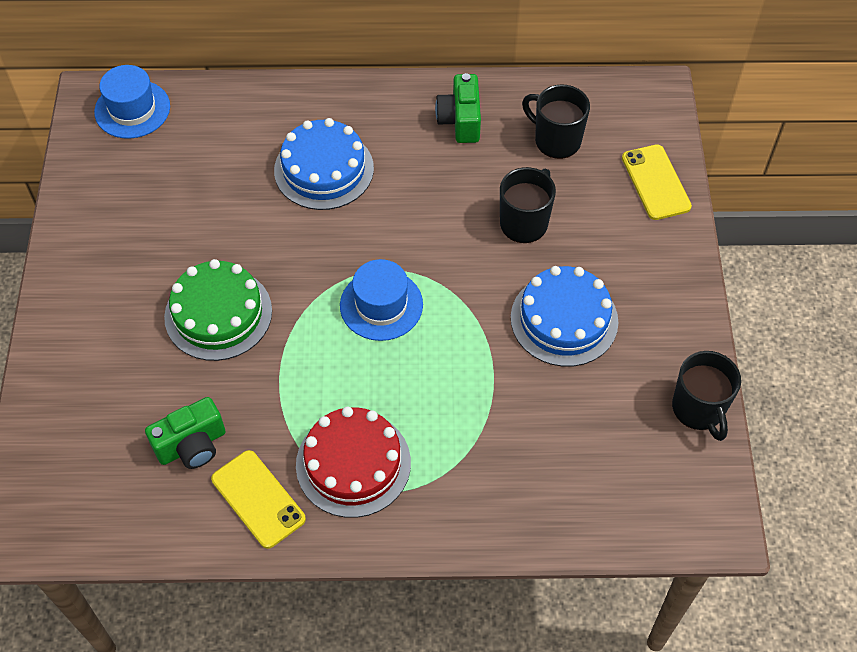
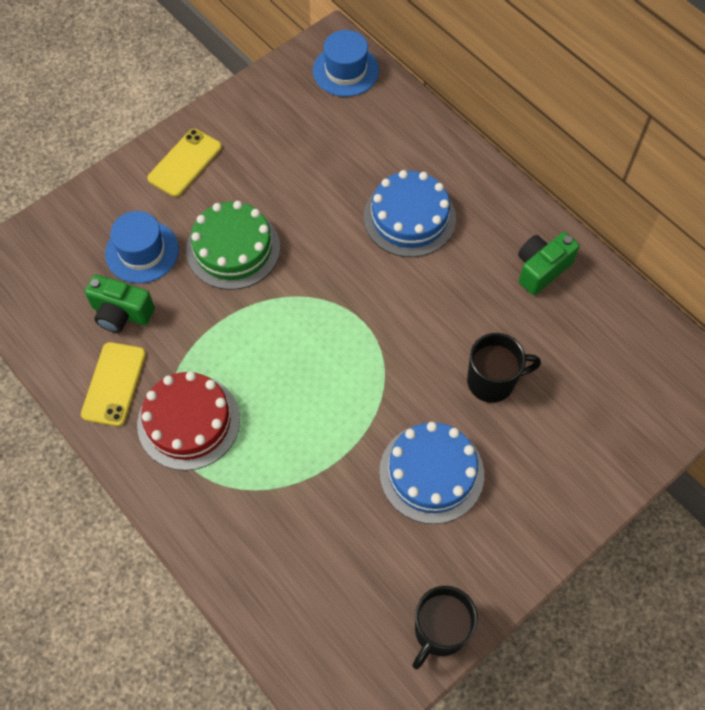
camera: 50 degrees right, 5 degrees up
(381, 305) = (331, 341): blue hat -> blue hat (142, 251)
(556, 140) = (591, 347): black mug -> none
(655, 182) = (624, 447): yellow phone -> yellow phone (185, 163)

